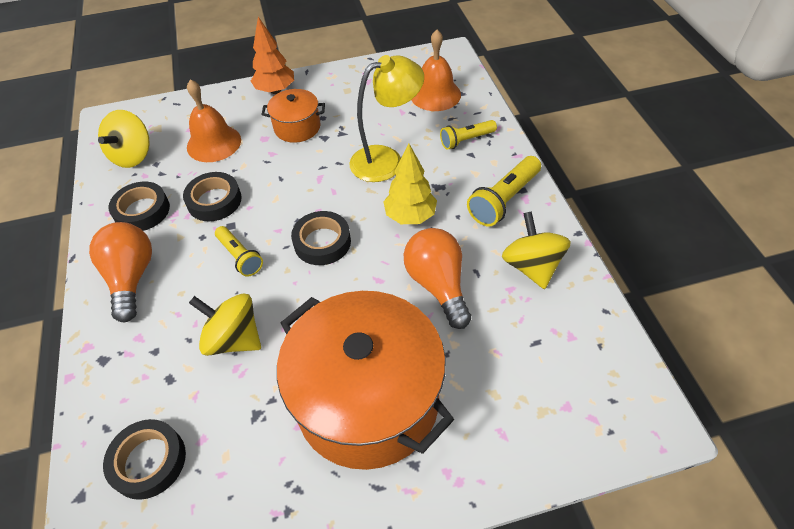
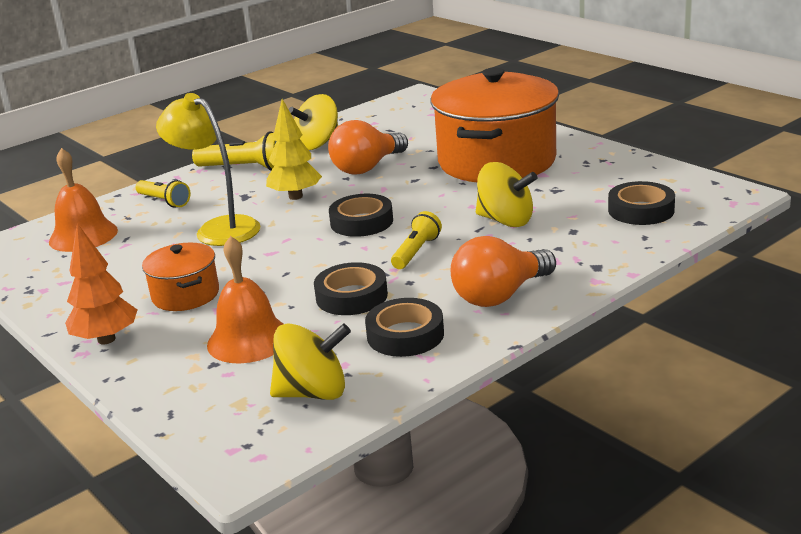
camera: 115 degrees left, 25 degrees down
(234, 339) = (505, 220): yellow spinning top -> yellow spinning top turned 60 degrees counterclockwise

